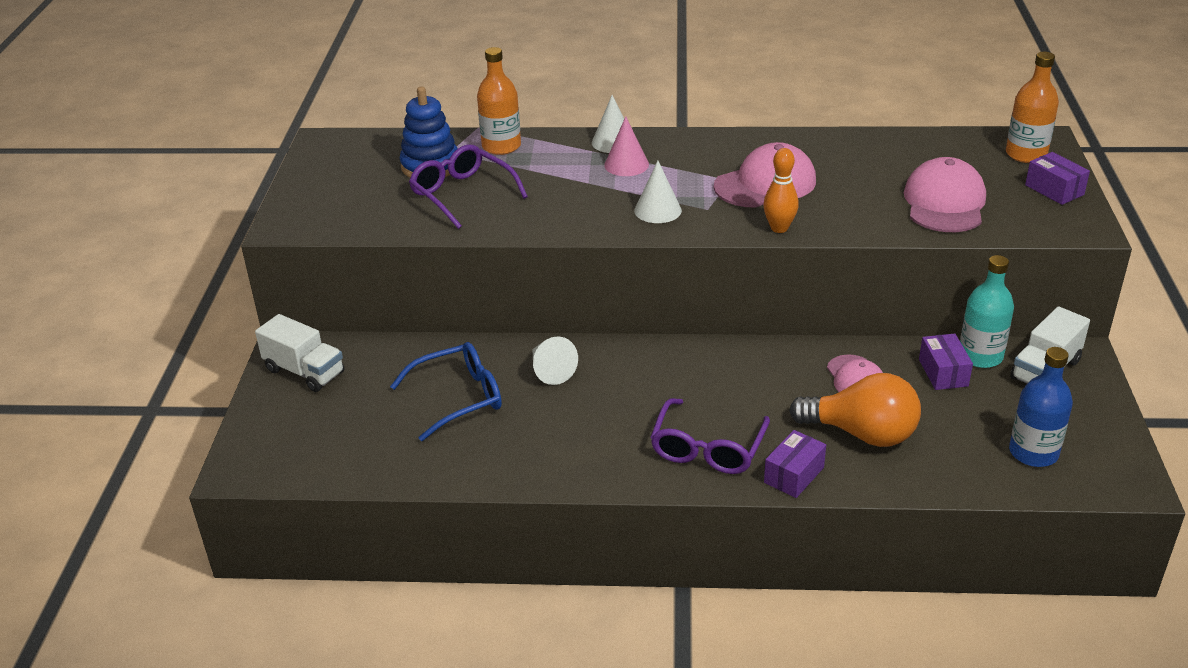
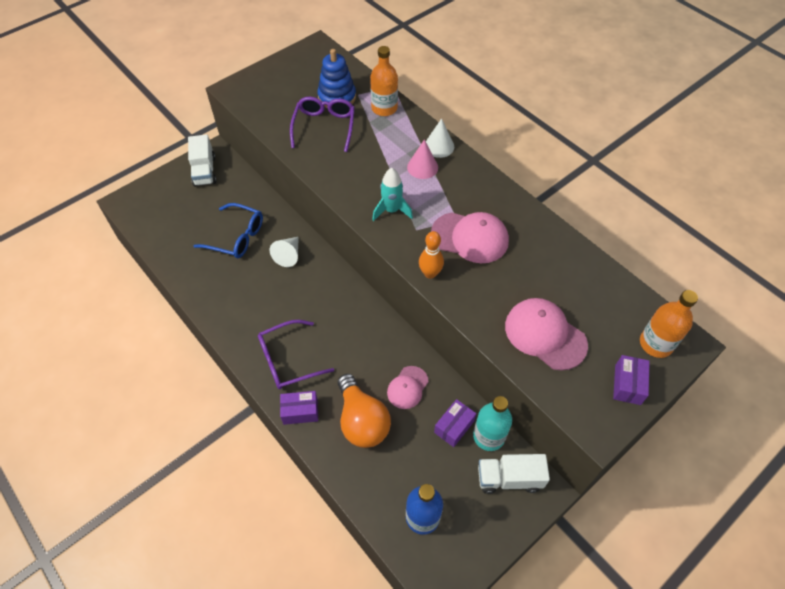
camera: 45 degrees right, 20 degrees up
(657, 210) = (391, 210): white cone -> turquoise rocket
(944, 203) = (545, 335): pink cap -> pink cap turned 105 degrees counterclockwise

